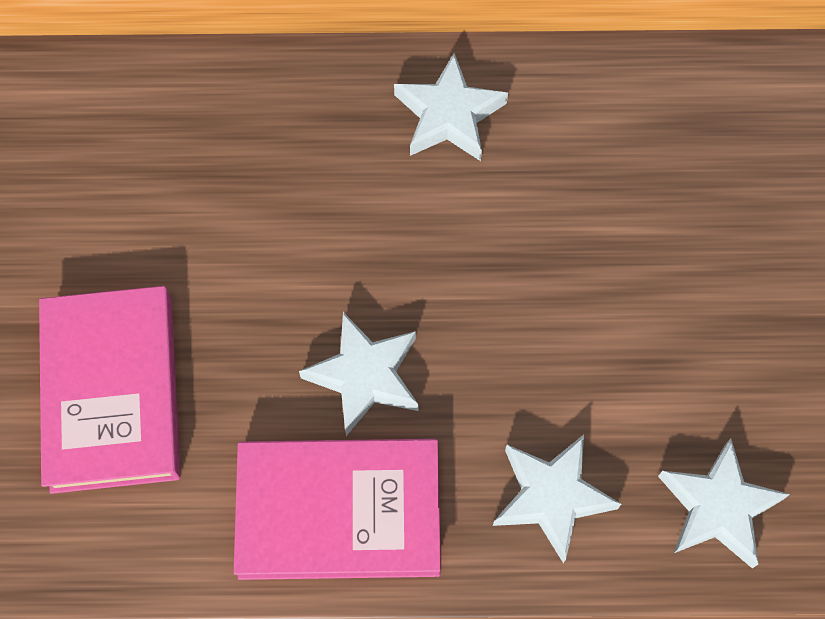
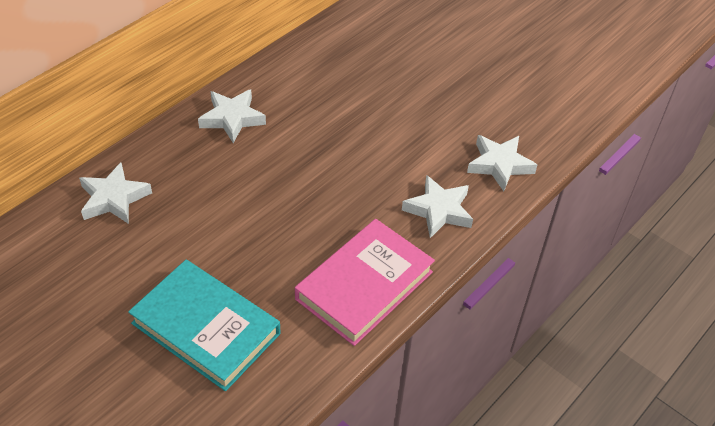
camera: 50 degrees left, 20 degrees down
(112, 393) = (206, 328): pink book -> turquoise book
(364, 376) = (313, 231): white star -> white star (114, 198)

